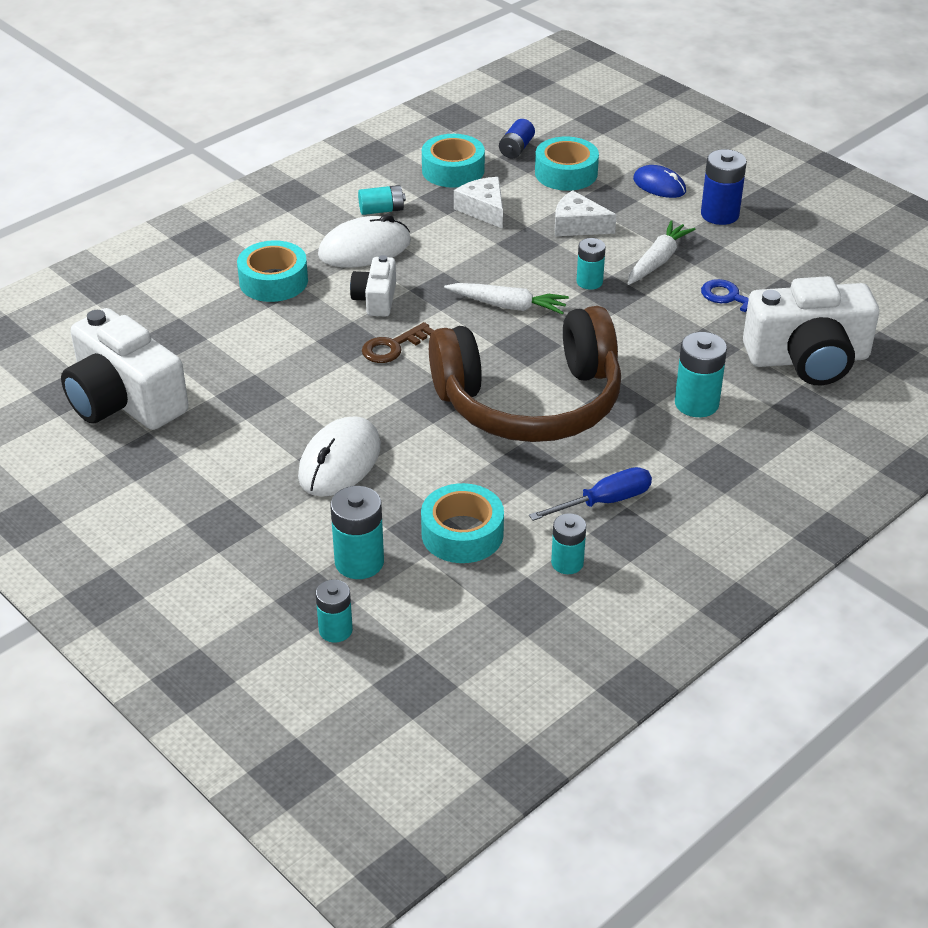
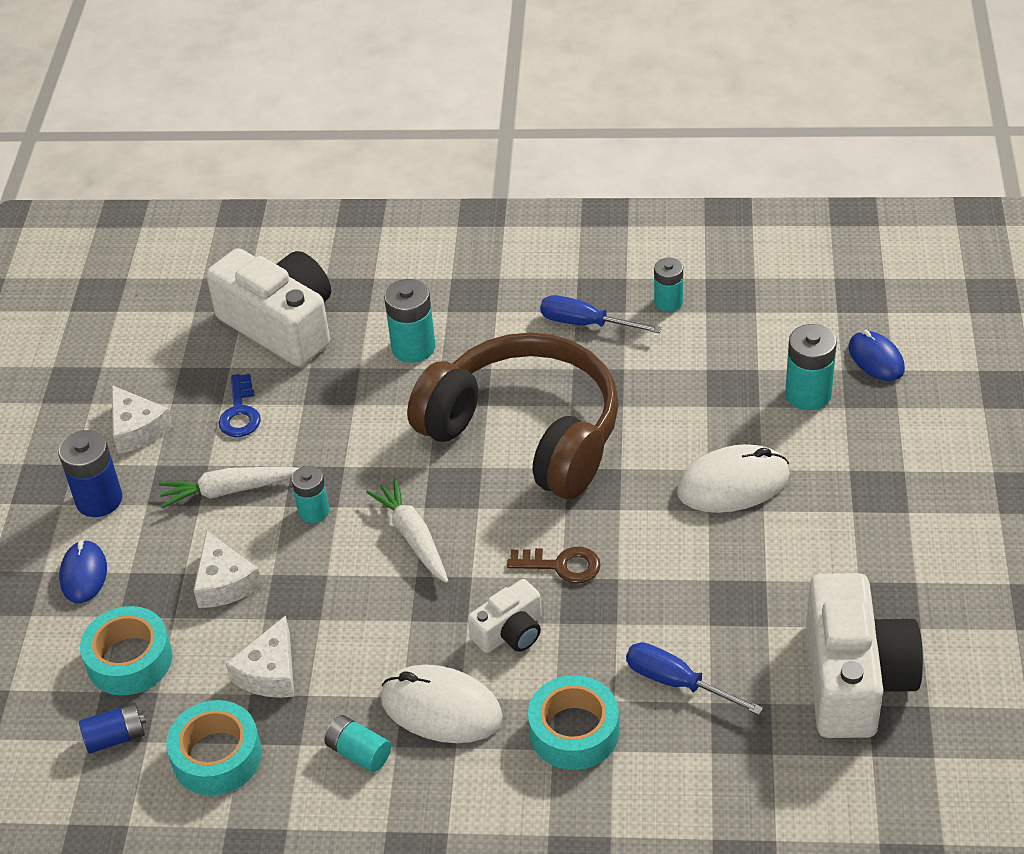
camera: 130 degrees left, 5 degrees up
(239, 335) = (677, 682): none -> blue screwdriver
(335, 630) = (876, 359): turquoise battery -> blue mouse
(462, 533) = (711, 366): turquoise tape -> none
(771, 254) = (137, 429): none -> white cheese

